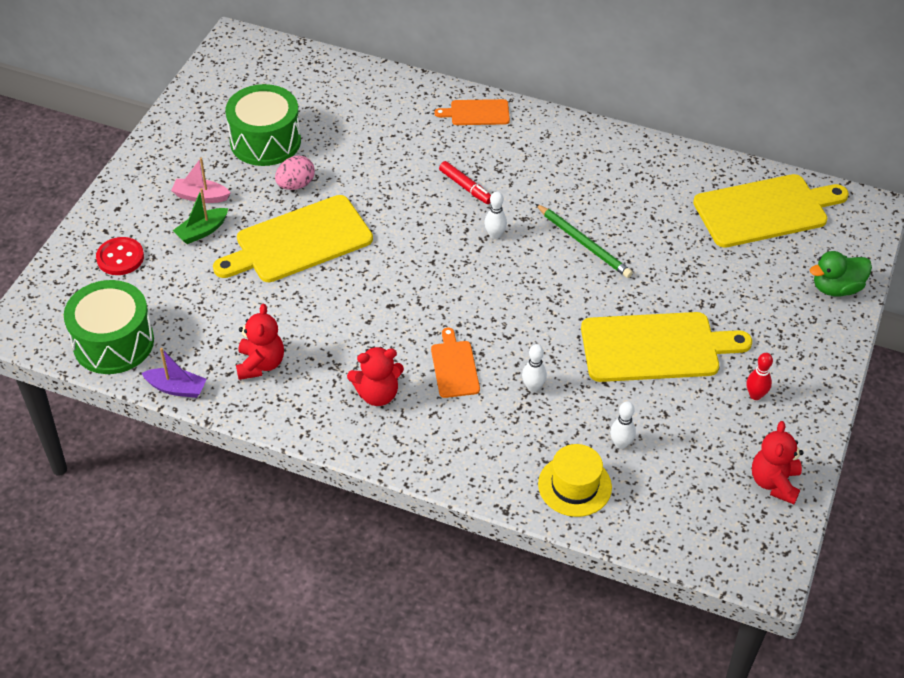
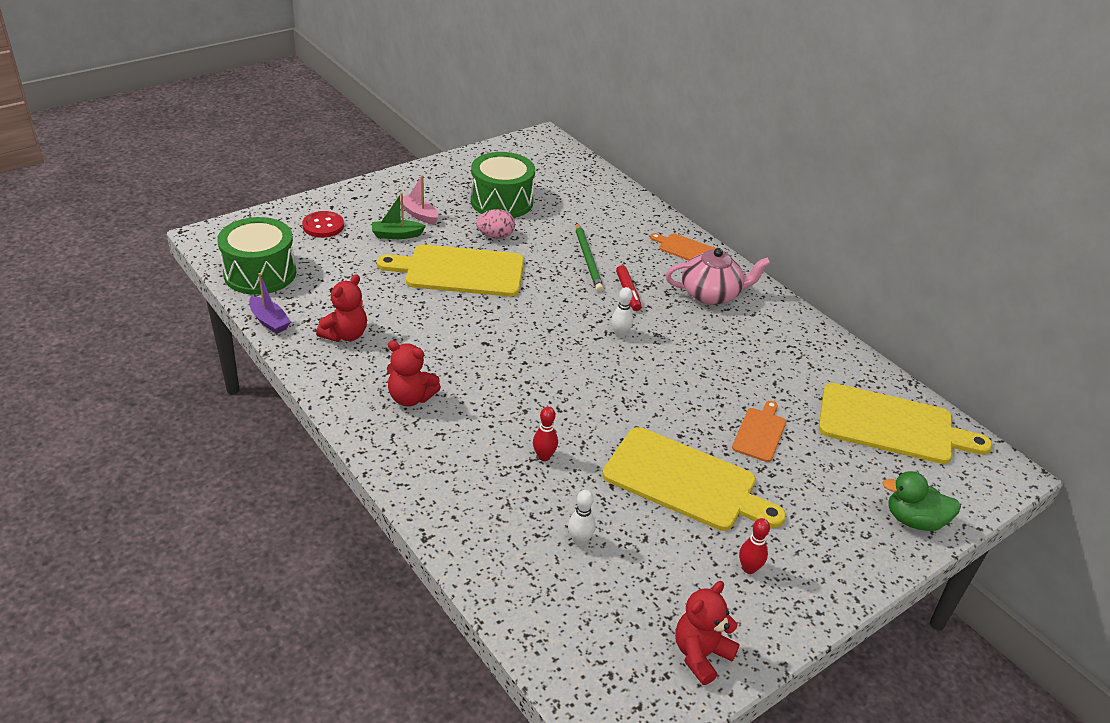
camera: 30 degrees right, 10 degrees down
(454, 366) = (492, 409): orange cutting board -> orange cutting board (760, 433)
(533, 387) = (544, 456): white bowling pin -> red bowling pin
(536, 152) = (711, 294): none -> pink teapot
(574, 486) = (505, 551): yellow hat -> none
(584, 243) = (693, 374): green pencil -> green pencil (588, 259)

